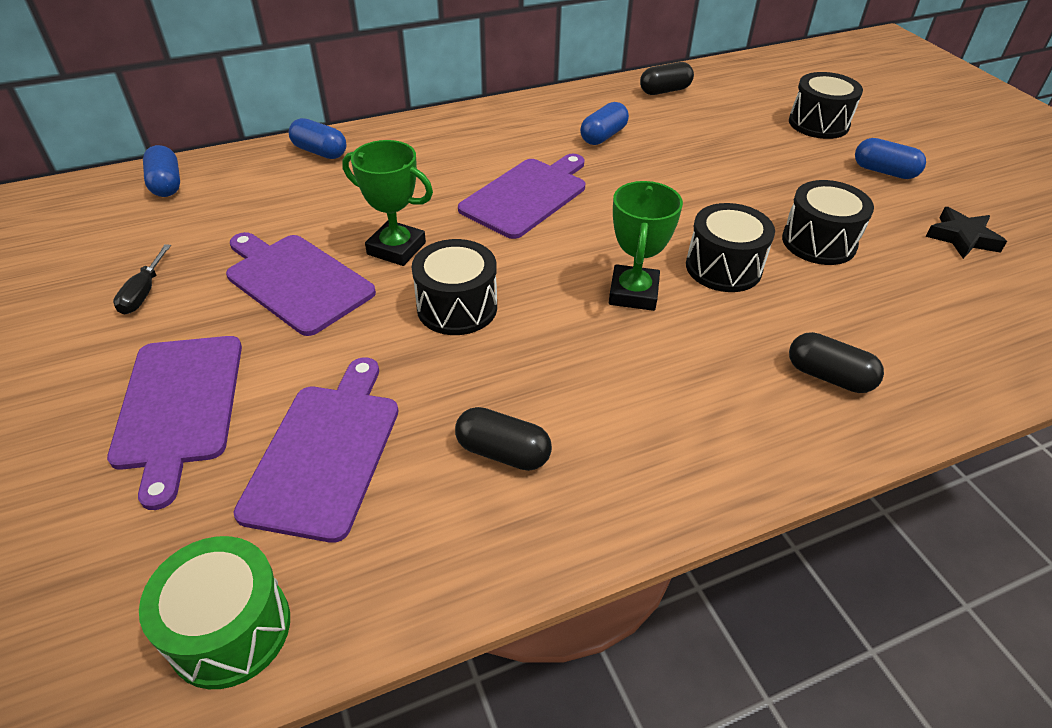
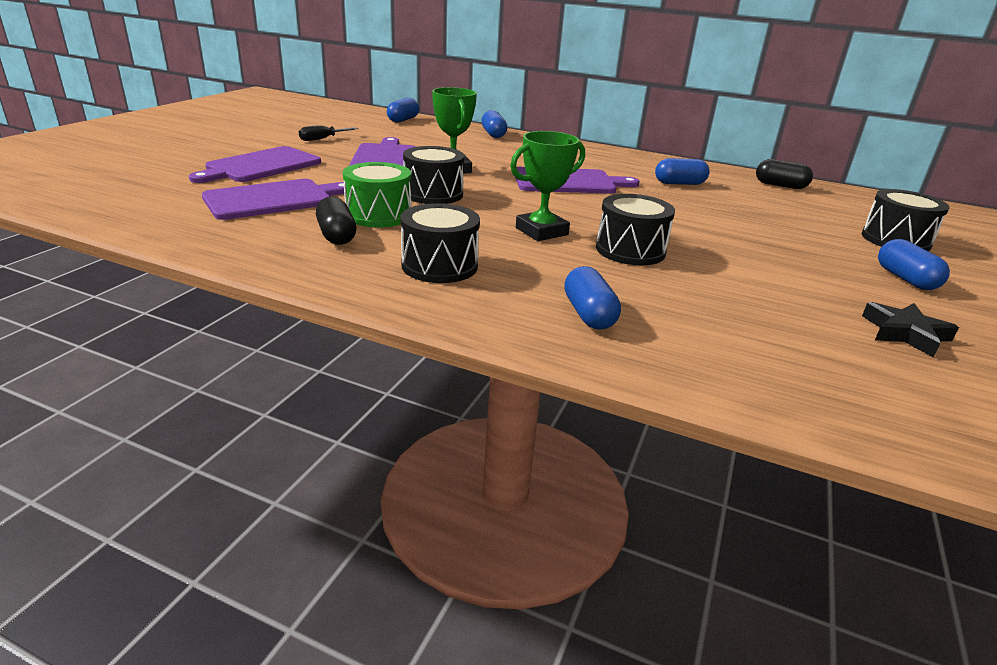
camera: 45 degrees right, 15 degrees down
(230, 629) = (137, 215): green drum -> green drum (378, 215)
(819, 242) = (741, 275): black drum -> black drum (439, 266)
(828, 376) = (589, 314): black capsule -> blue capsule

